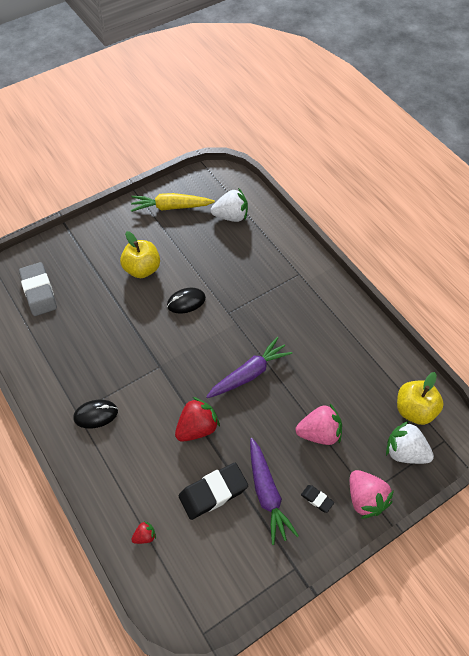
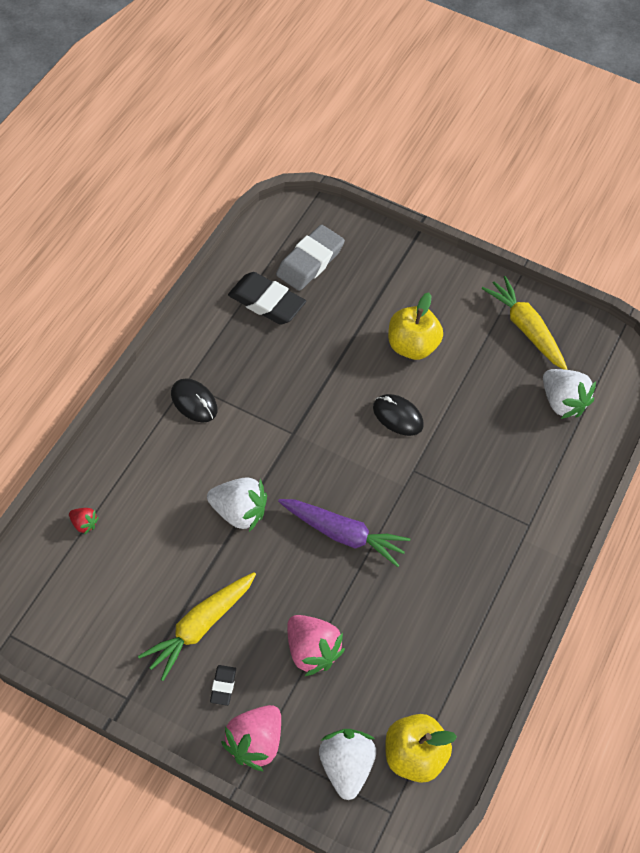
camera: 55 degrees right, 0 degrees up
(197, 427) = (238, 512): red strawberry -> white strawberry
(213, 492) = (169, 568): black eraser -> black eraser (266, 302)
(267, 493) = (200, 627): purple carrot -> yellow carrot

